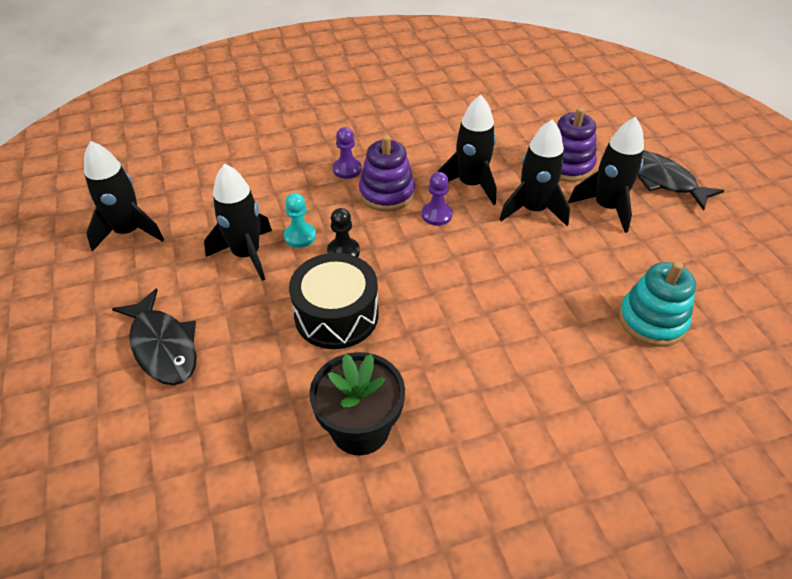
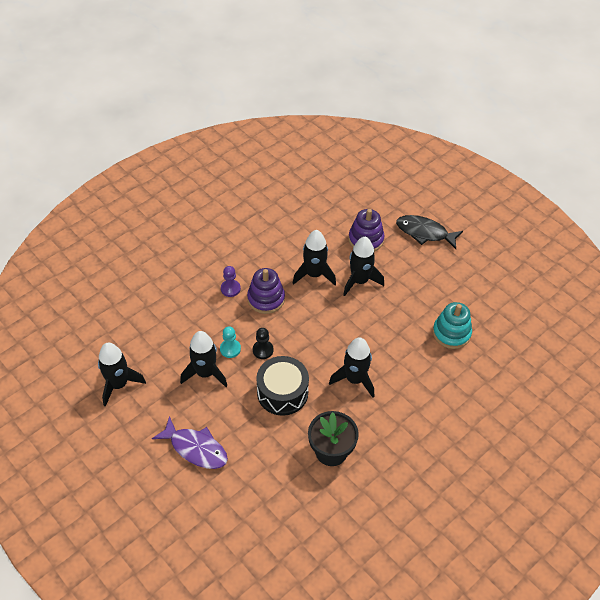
camera: 25 degrees left, 5 degrees up
(163, 346) = (196, 448): black fish -> purple fish
(436, 215) = (304, 304): purple pawn -> none
(606, 207) = (401, 264): black rocket -> black rocket (354, 379)

